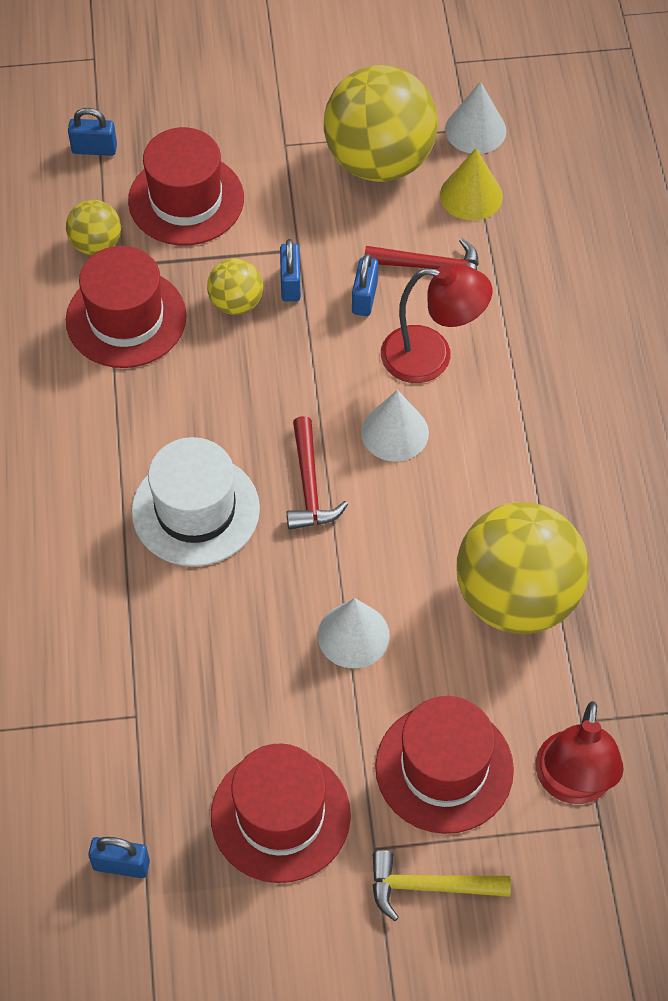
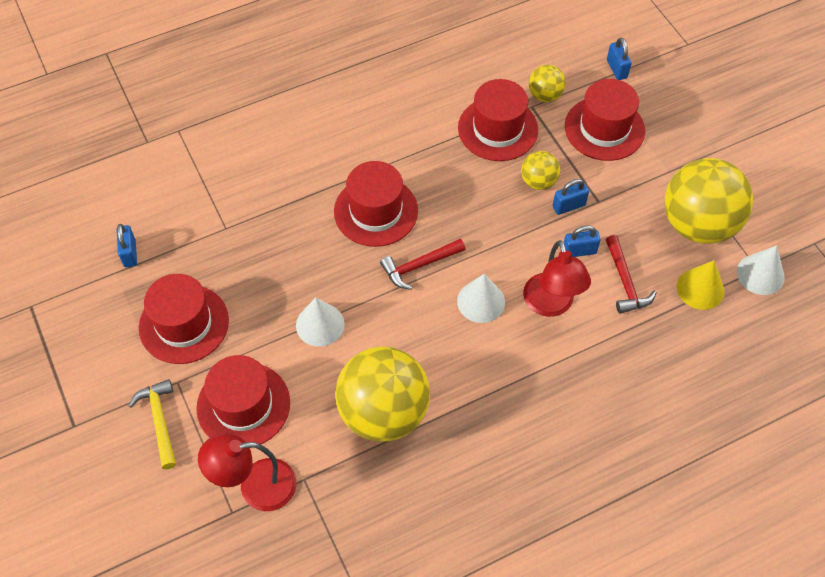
camera: 70 degrees right, 0 degrees up
(195, 510) = (376, 211): white hat -> red hat

